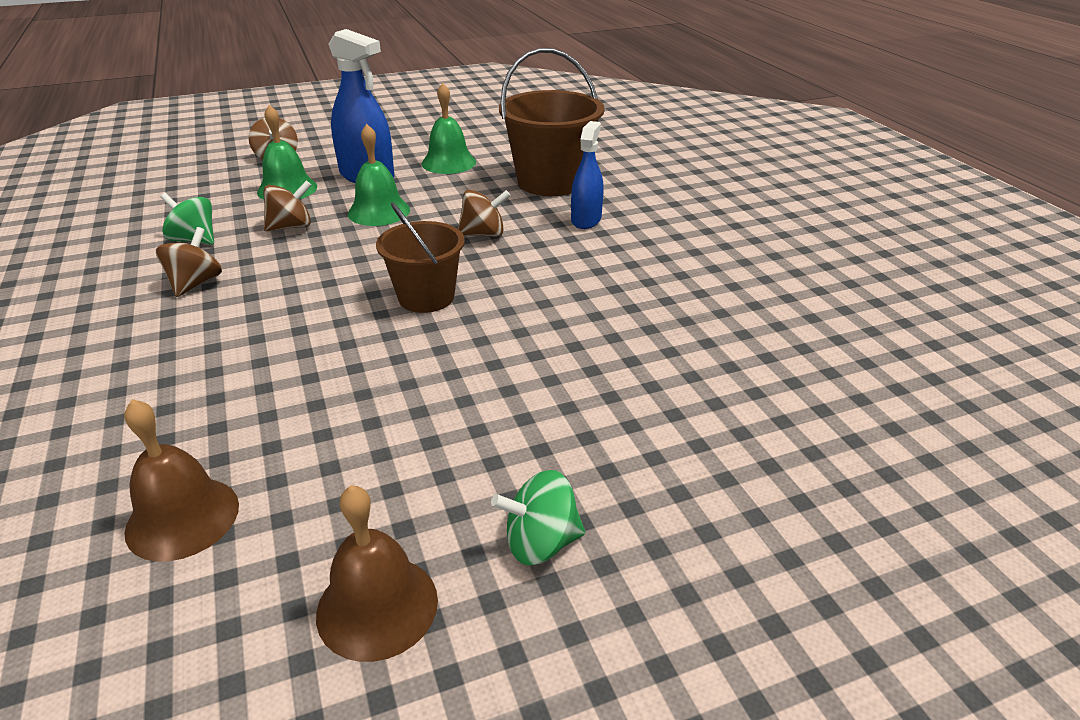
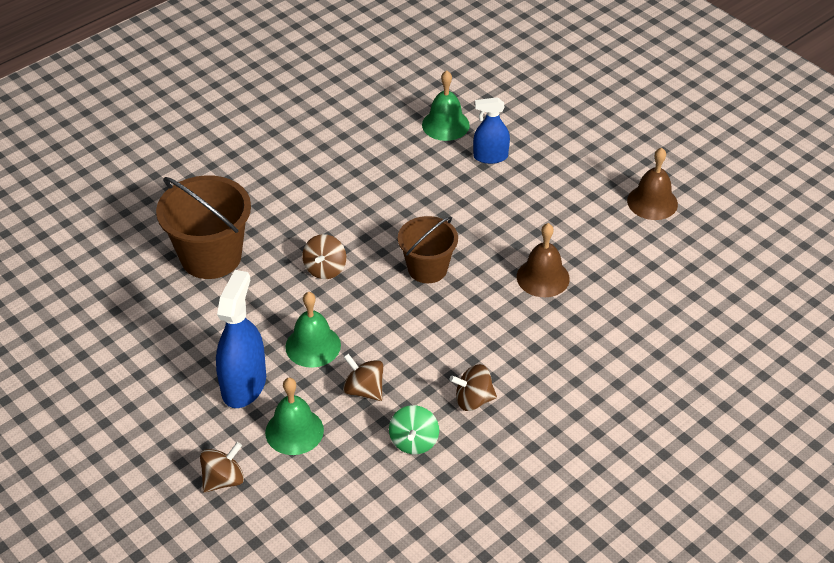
camera: 110 degrees left, 10 degrees up
(182, 518) = (654, 283): brown bell -> brown bell (543, 277)
(448, 162) = (190, 338): green bell -> green bell (445, 125)
(483, 234) = (325, 269): brown spinning top -> brown spinning top turned 135 degrees counterclockwise
(541, 542) = (592, 166): green spinning top -> none
(586, 220) = (277, 219): blue spray bottle -> blue spray bottle (490, 157)

